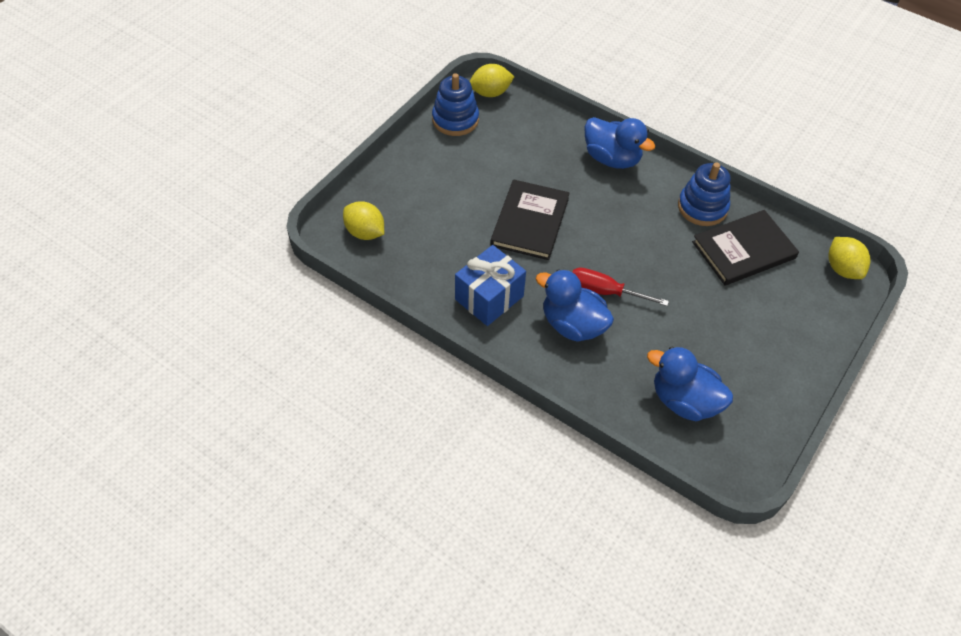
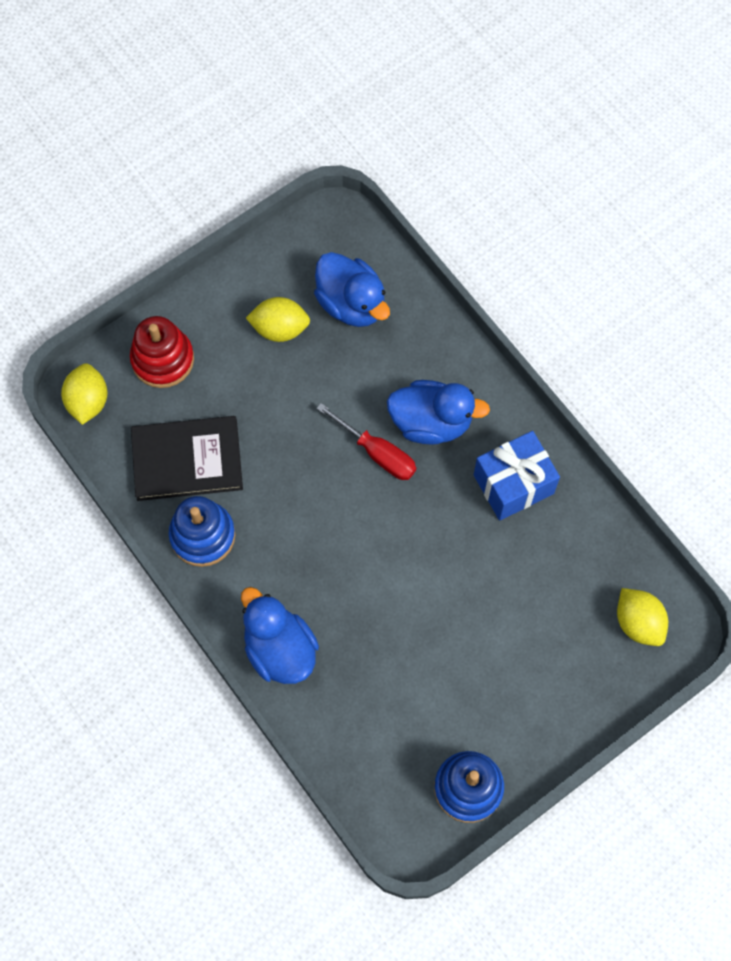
camera: 160 degrees left, 15 degrees up
(490, 93) = (400, 828): yellow lemon -> yellow lemon (280, 328)
(530, 222) = (427, 577): black book -> none
(572, 325) = (431, 422): blue duck -> blue duck turned 45 degrees counterclockwise
(808, 313) = (163, 359): none -> red stacking toy

